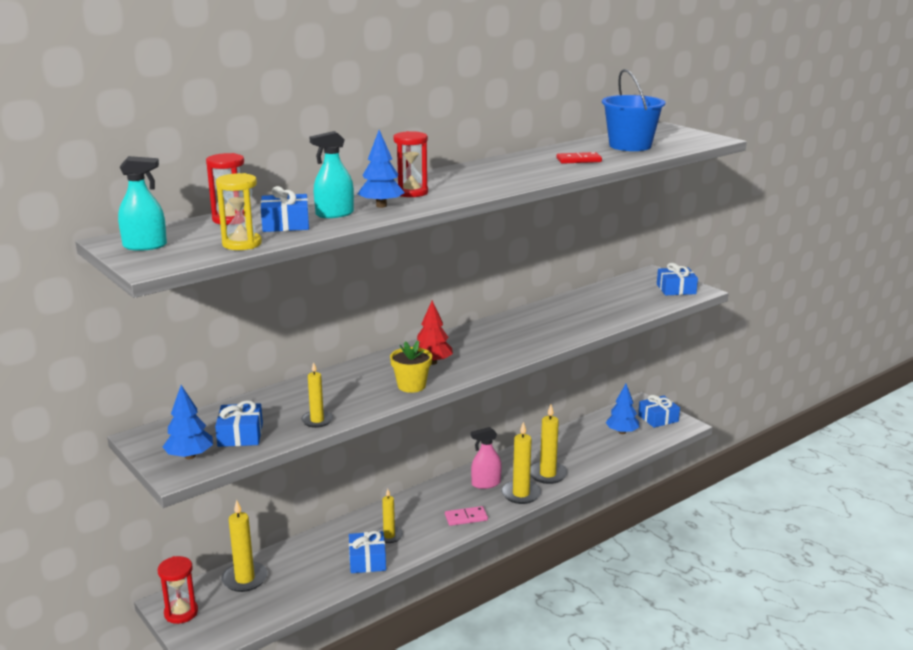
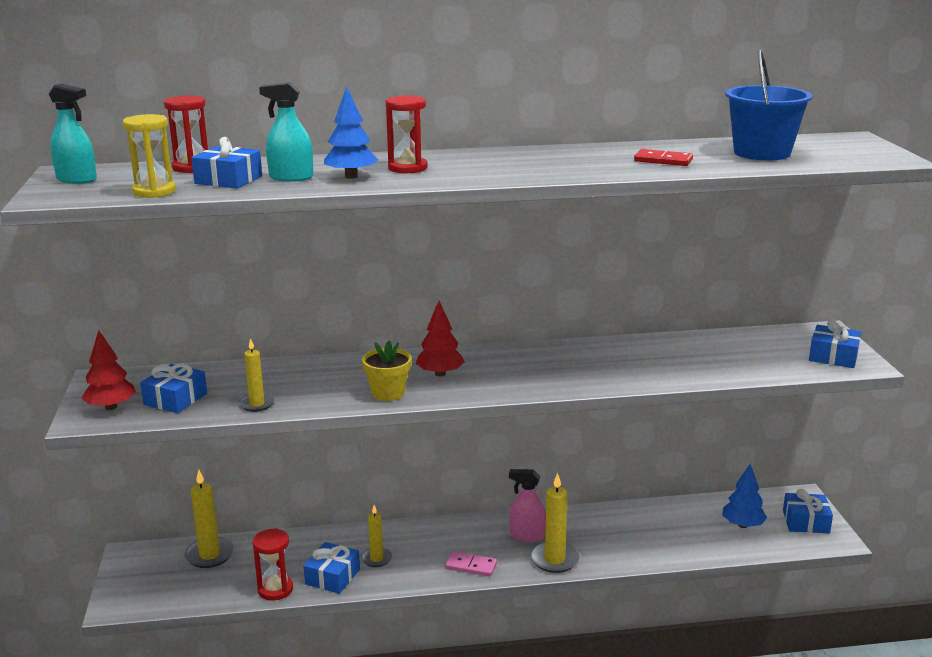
camera: 30 degrees right, 0 degrees up
(181, 613) = (130, 567): red hourglass -> red hourglass (275, 589)
(190, 456) = (111, 407): blue tree -> red tree
(547, 474) = (605, 547): yellow candle -> none

